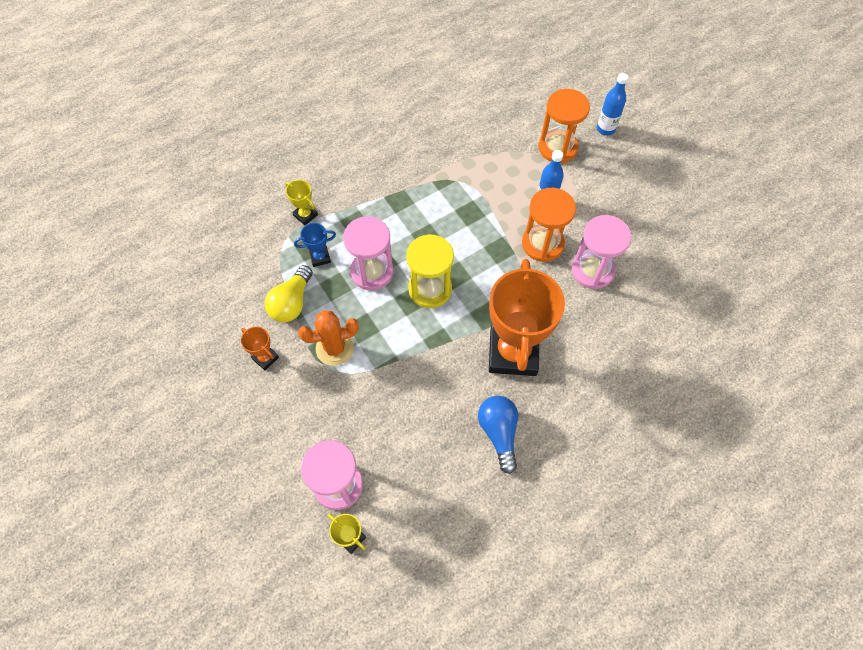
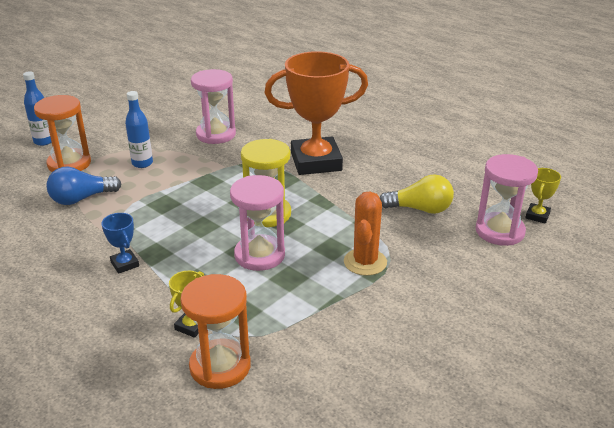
camera: 105 degrees left, 30 degrees down
(265, 358) = (404, 311): orange trophy -> none
(292, 302) = (324, 307): yellow light bulb -> yellow light bulb (420, 209)
(320, 257) = (253, 299): blue trophy -> blue trophy (125, 264)
(335, 348) = (365, 262): orange cactus -> orange cactus turned 45 degrees clockwise
(499, 433) = (394, 160): blue light bulb -> blue light bulb (81, 199)
(542, 244) = (193, 160): orange hourglass -> orange hourglass (220, 366)

